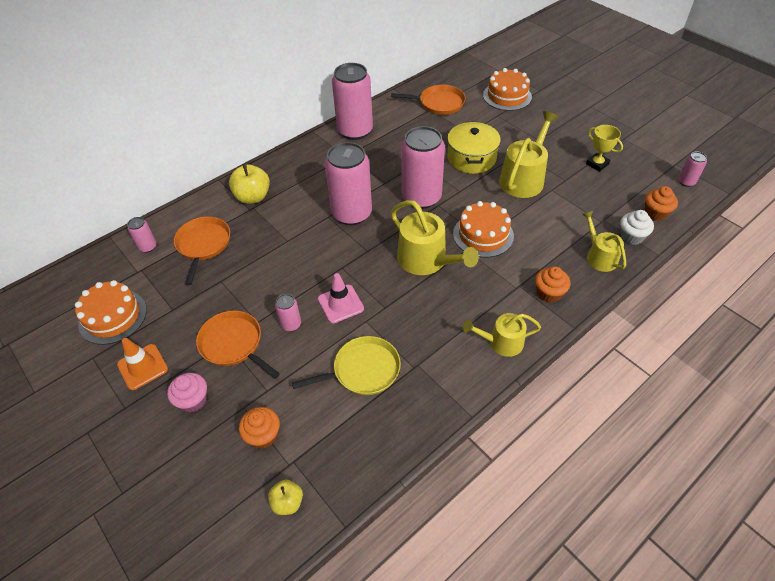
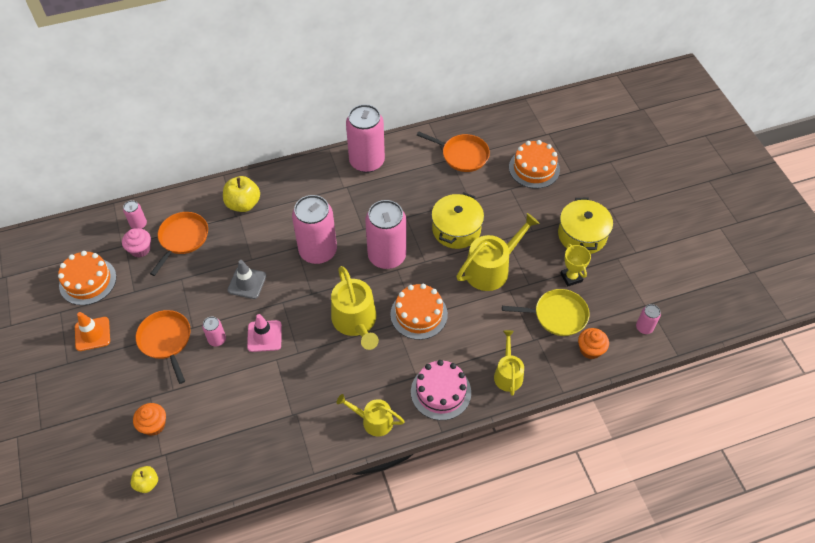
camera: 20 degrees right, 5 degrees up
(193, 400) = (117, 376): pink cupcake -> pink cupcake (140, 249)
(294, 262) = (247, 283): none -> grey traffic cone
(363, 370) = (252, 401): yellow pan -> yellow pan (557, 315)
(549, 293) = (440, 392): orange cupcake -> pink cake
(582, 131) = (582, 235): none -> yellow pot
(631, 236) = (550, 365): white cupcake -> none

